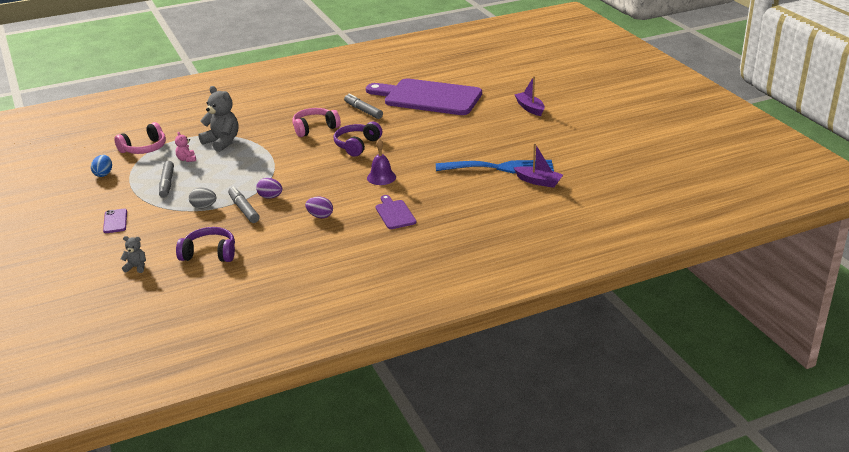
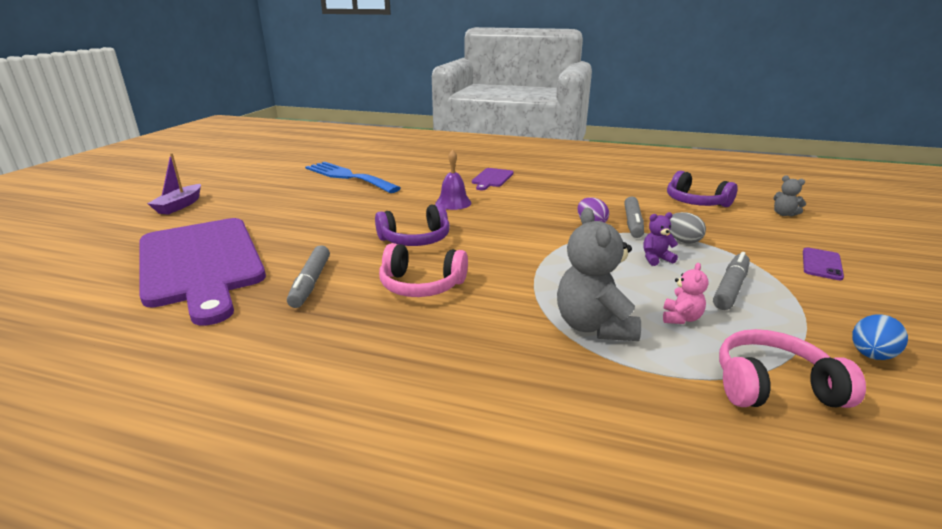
camera: 140 degrees left, 5 degrees down
(213, 186) = (656, 259): none -> purple teddy bear
(320, 216) = (558, 195): purple egg -> none
(538, 181) = (350, 162): purple boat -> none

